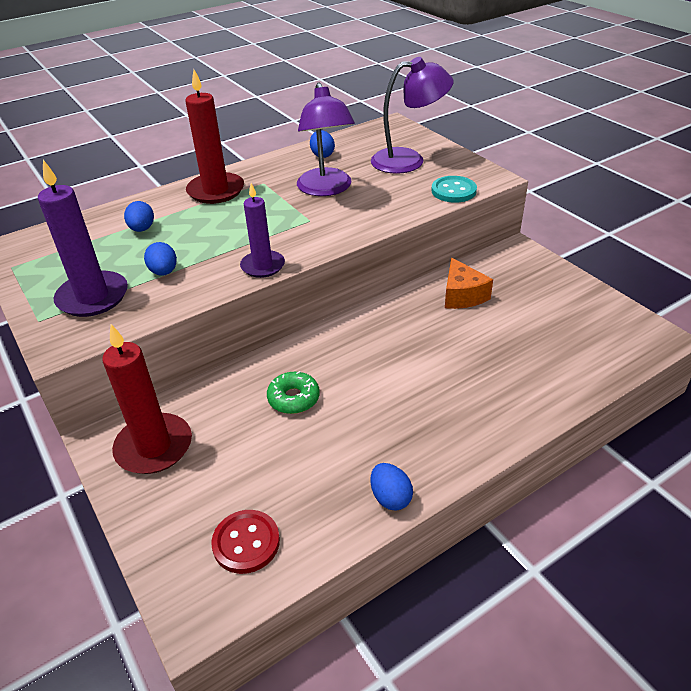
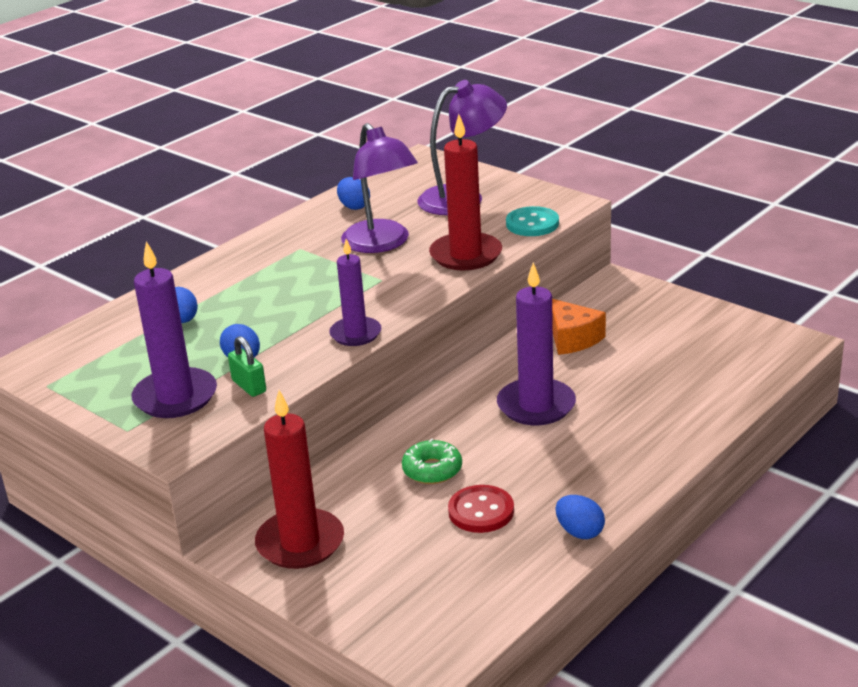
camera: 15 degrees left, 10 degrees down
(153, 299) = (249, 386): none -> green padlock
(216, 191) = (246, 266): red candle -> red candle (466, 255)
(246, 542) = (451, 598): red button -> red button (481, 511)
(406, 353) = (536, 405): none -> purple candle

